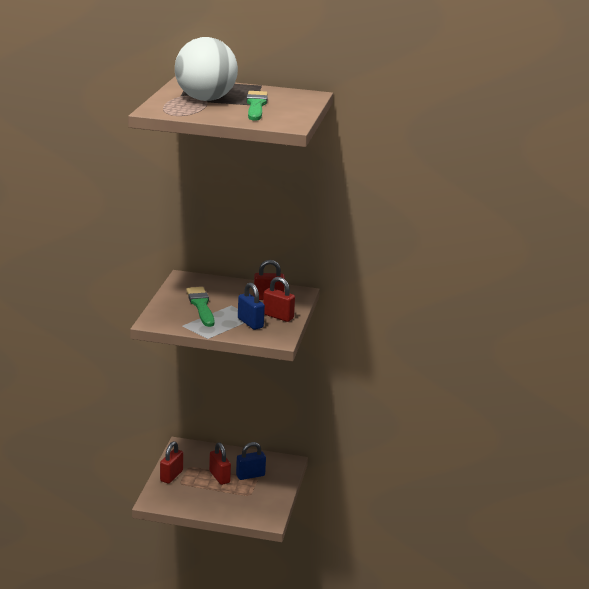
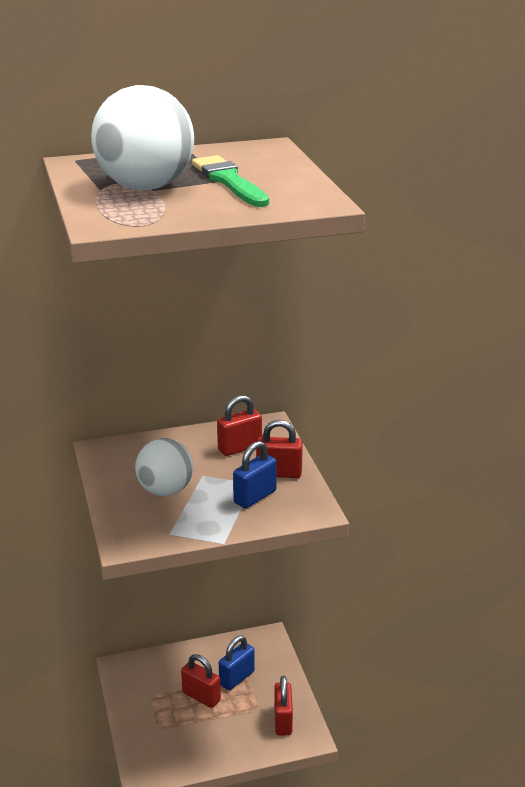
camera: 25 degrees left, 5 degrees up
(171, 476) = (140, 721): red padlock -> red padlock (283, 721)
(201, 306) = (165, 490): green brush -> white ball
(250, 323) = (255, 497): blue padlock -> blue padlock turned 75 degrees counterclockwise

